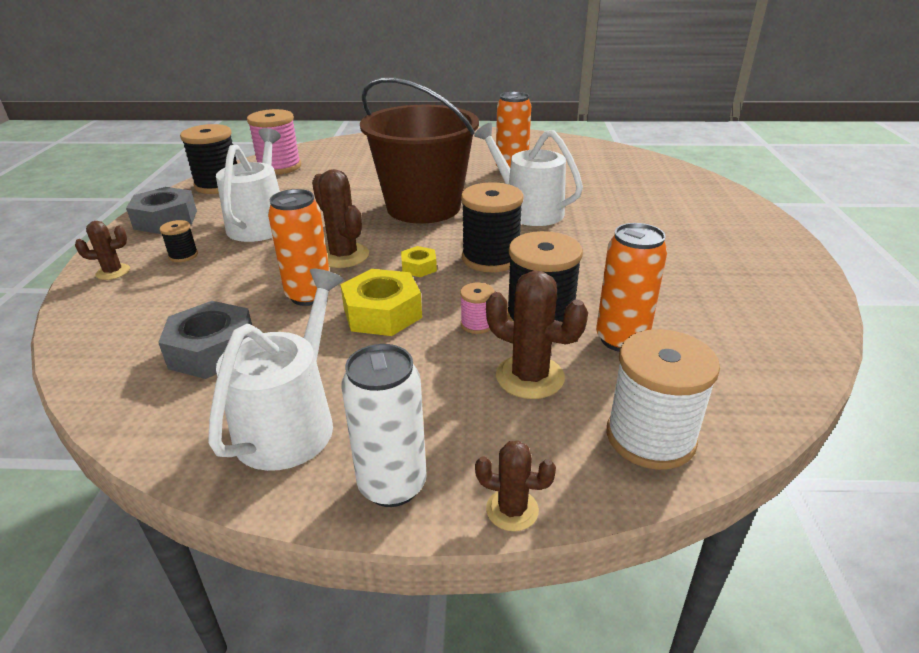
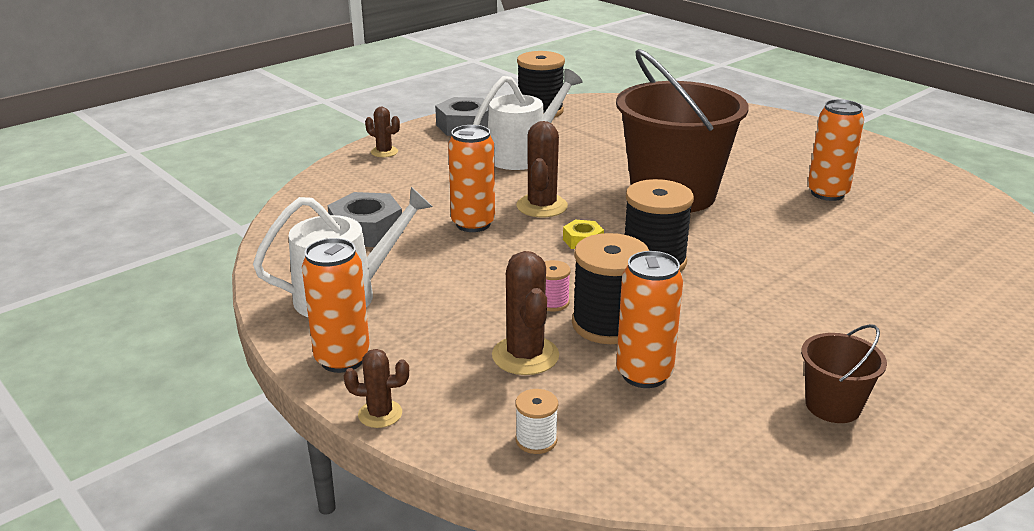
camera: 45 degrees right, 5 degrees down
(183, 255) = (439, 158): black spool -> none
(279, 167) = (610, 111): pink spool -> none
(382, 313) = (500, 260): yellow nut -> none
(392, 485) = (342, 359): white can -> orange can
(512, 510) = (380, 414): brown cactus -> brown cactus turned 60 degrees counterclockwise
(528, 210) = (768, 238): white watering can -> none
(650, 437) = (536, 440): white spool -> white spool, size x0.48
(736, 295) = (832, 406): none -> brown bucket

